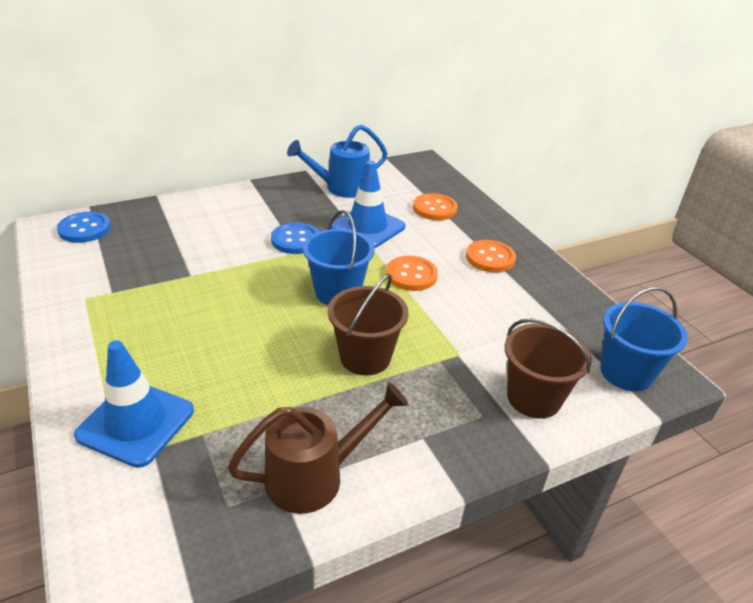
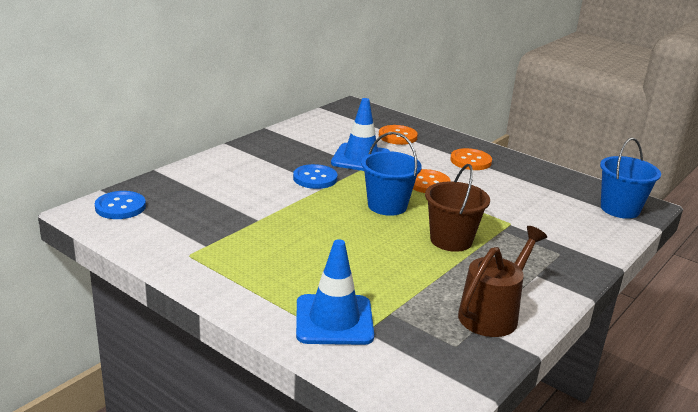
camera: 25 degrees left, 10 degrees down
(341, 188) = (309, 135): blue watering can -> none
(533, 398) = (580, 236): brown bucket -> none

